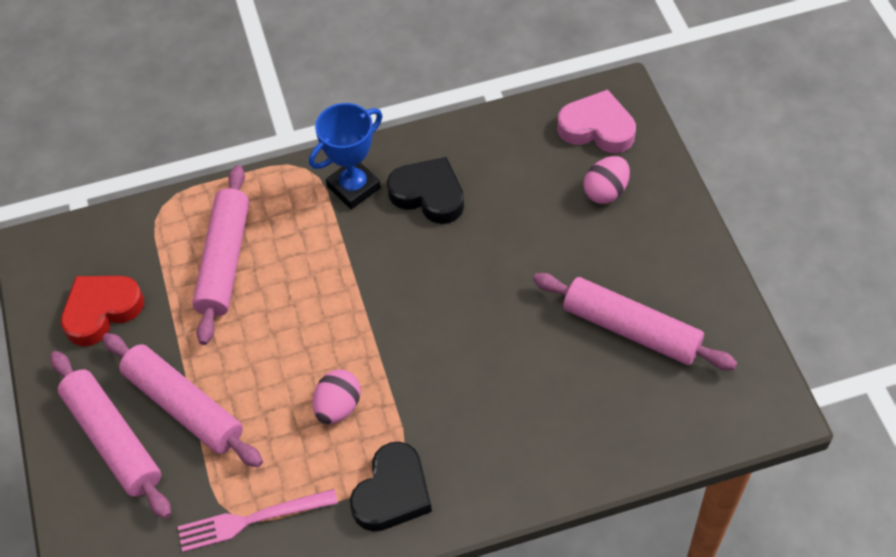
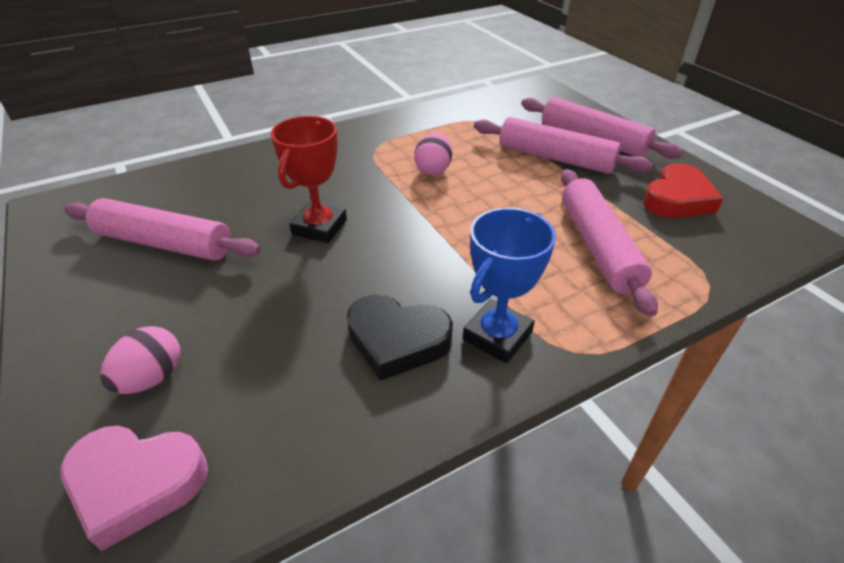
camera: 165 degrees right, 15 degrees down
(252, 520) = (469, 120): pink fork -> none
(392, 492) = (376, 138): black heart -> none
(479, 328) = (319, 227): none -> red trophy

